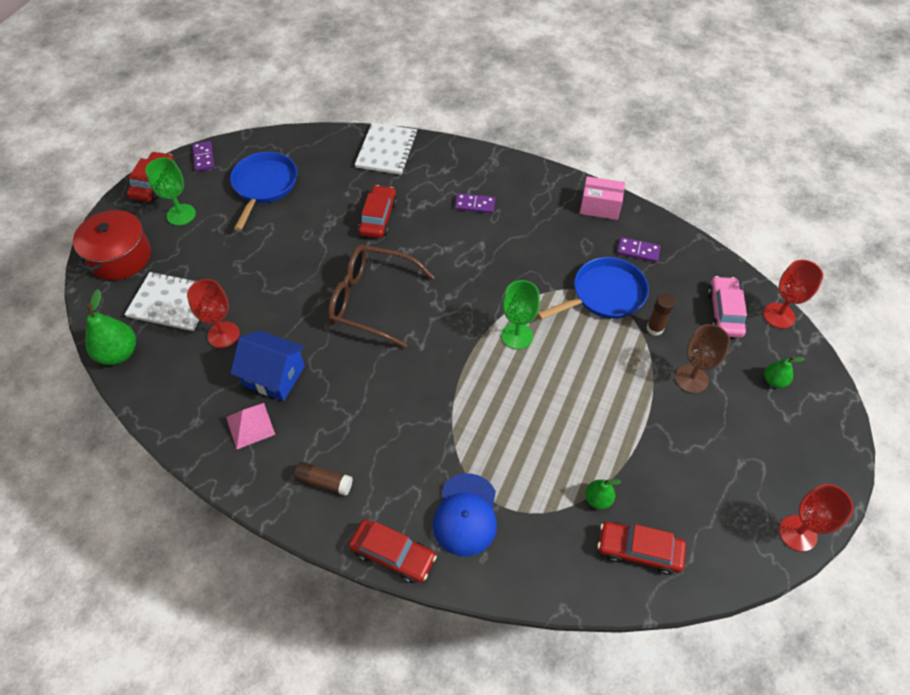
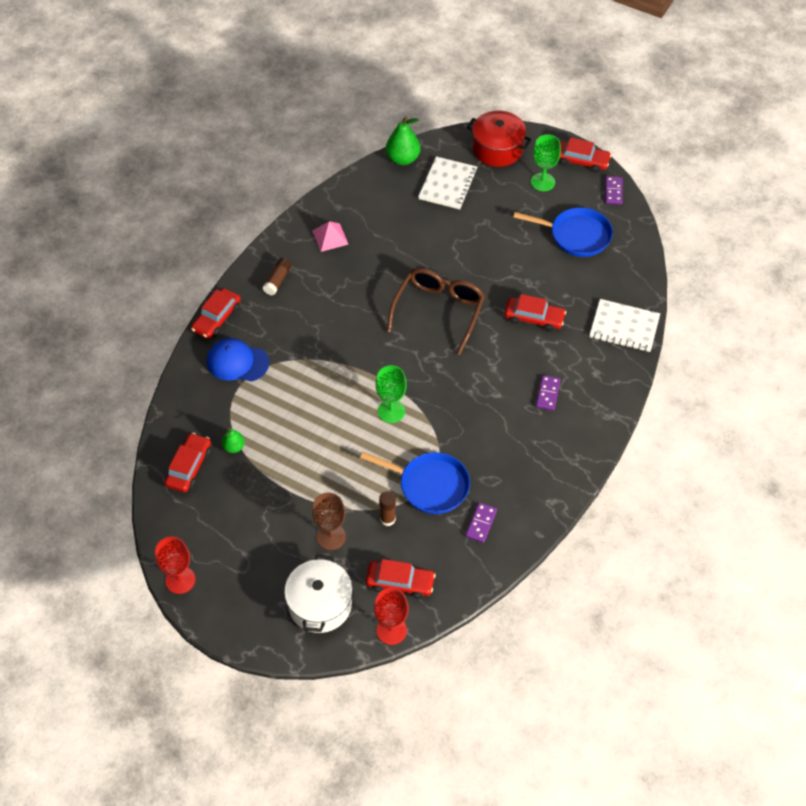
camera: 95 degrees right, 0 degrees up
(203, 157) = (613, 191): purple domino -> purple domino turned 75 degrees counterclockwise
(223, 335) = (413, 217): red goblet -> none
(274, 376) = (371, 249): blue house -> none
(600, 207) = (541, 500): pink box -> none
(604, 294) = (430, 485): blue pan -> blue pan turned 45 degrees counterclockwise
(724, 312) = (400, 582): pink car -> red car
(774, 381) = (320, 604): green pear -> white pot

